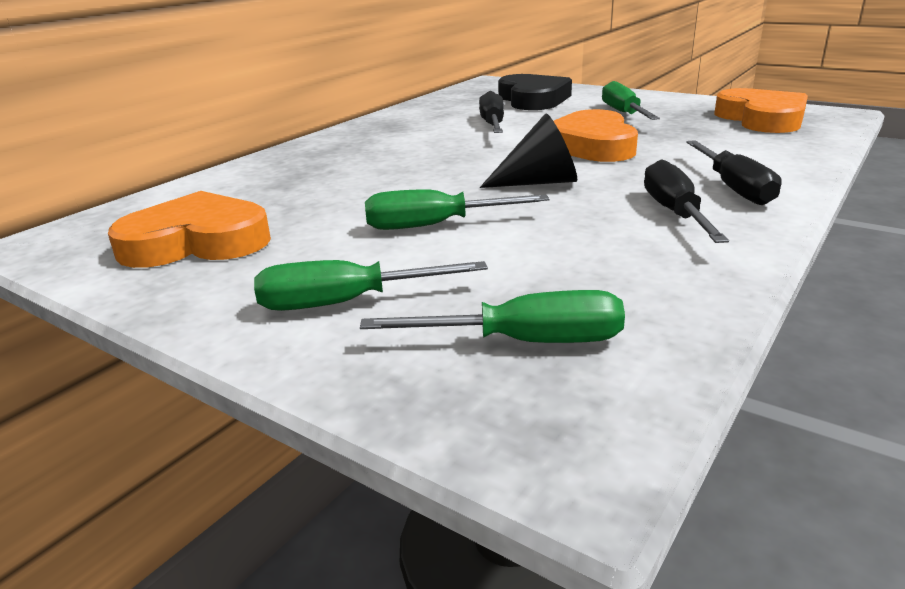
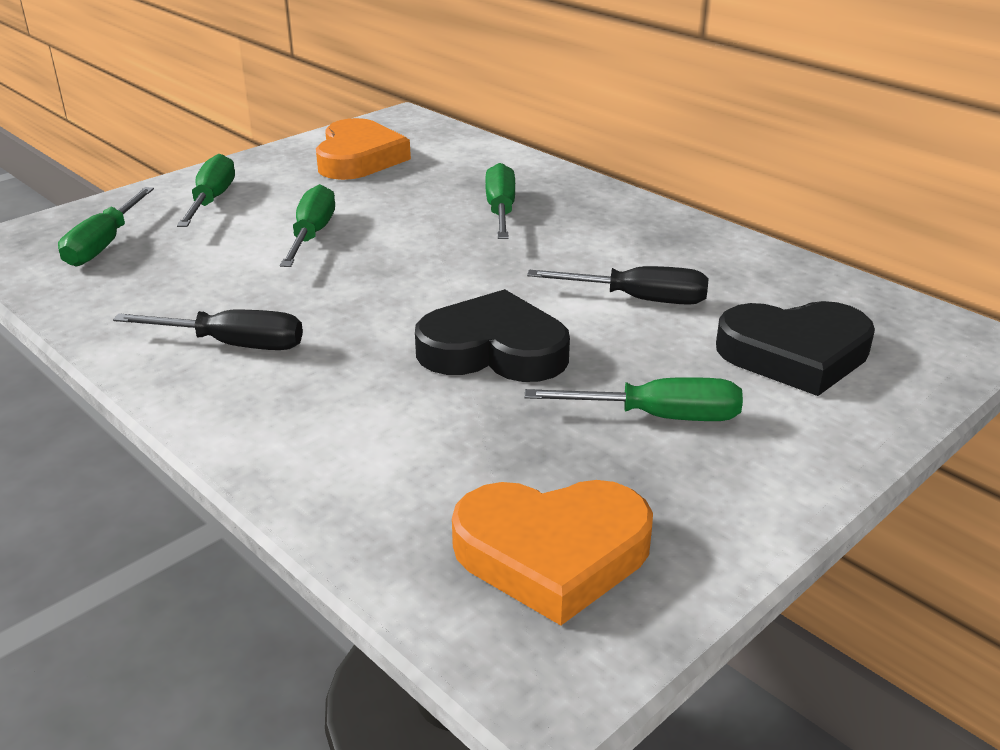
camera: 100 degrees right, 5 degrees up
(353, 167) = (500, 211): none -> green screwdriver
(539, 182) = (380, 293): black cone -> none
(591, 145) = (494, 350): orange heart -> black heart
(733, 188) = (264, 401): black screwdriver -> none

